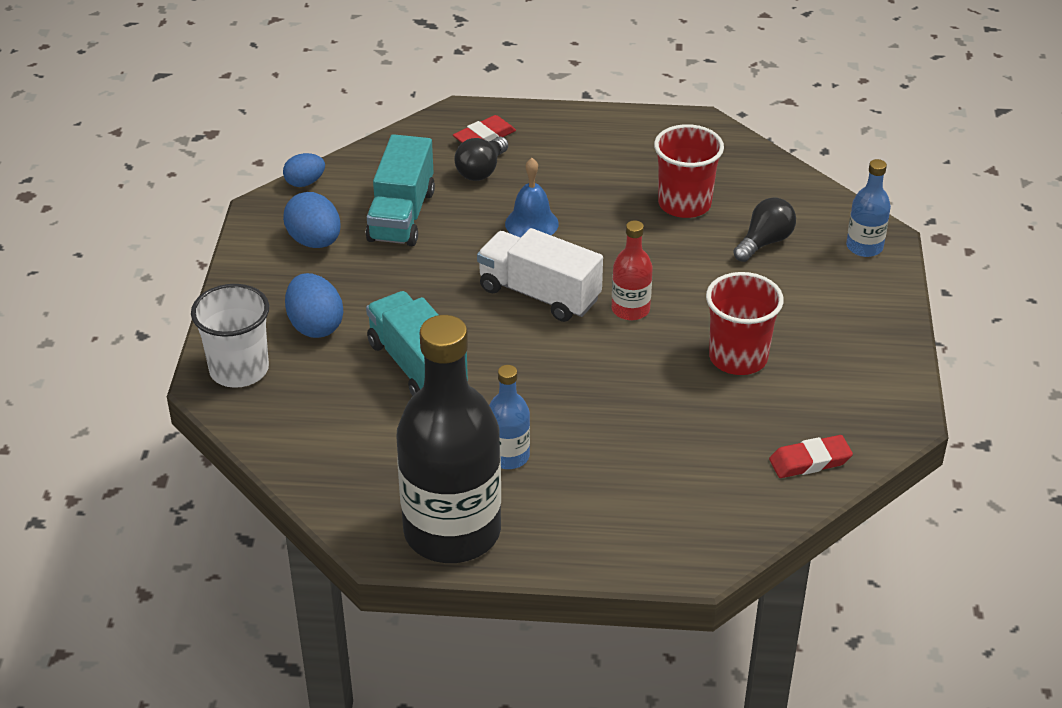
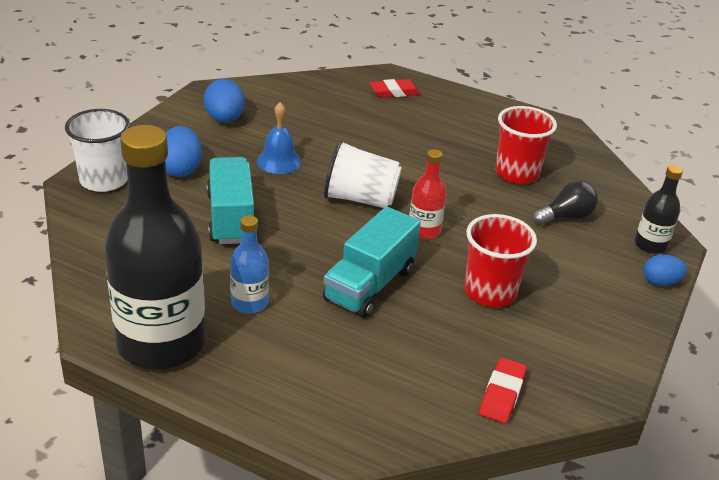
camera: 20 degrees right, 5 degrees down
(305, 182) = (248, 84): blue egg -> blue egg (660, 282)
(402, 215) = (298, 121): turquoise truck -> turquoise truck (370, 285)
(481, 170) = (377, 111): black light bulb -> none
(531, 223) = (389, 152): blue bell -> blue bell (279, 161)
(539, 294) = (360, 199): white truck -> white cup
(810, 461) = (502, 394): red eraser -> red eraser turned 75 degrees counterclockwise
(864, 247) = (650, 245): blue bottle -> black bottle

